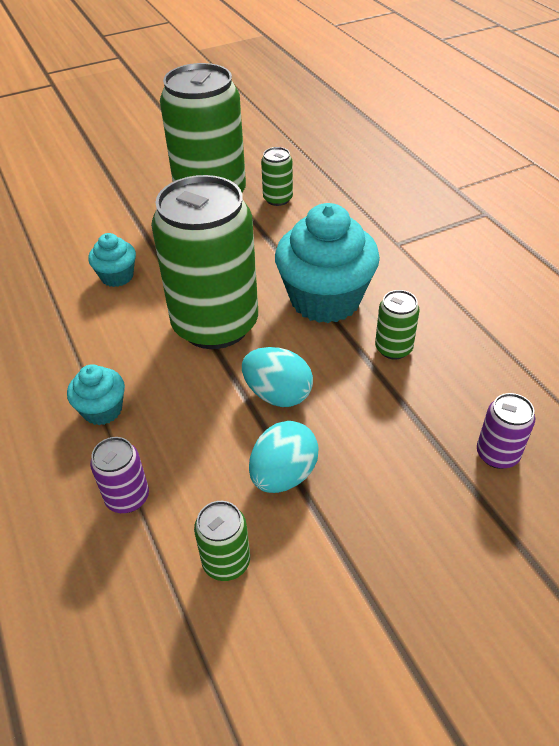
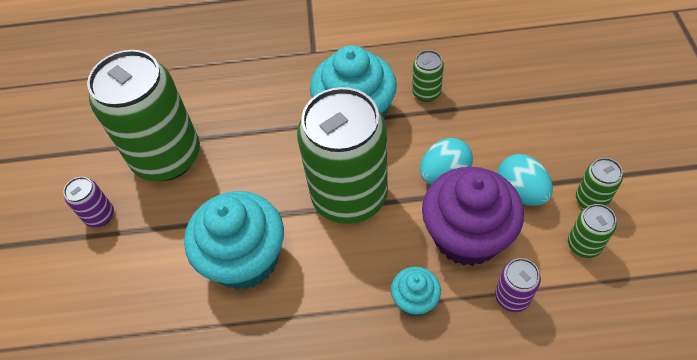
camera: 65 degrees left, 10 degrees up
(117, 276) = (245, 259): turquoise cupcake -> turquoise cupcake, size x2.05
(198, 435) = (467, 236): none -> purple cupcake
(278, 199) = (206, 109): green can -> green can (591, 200)
(497, 454) = (538, 75): purple can -> purple can (100, 216)

